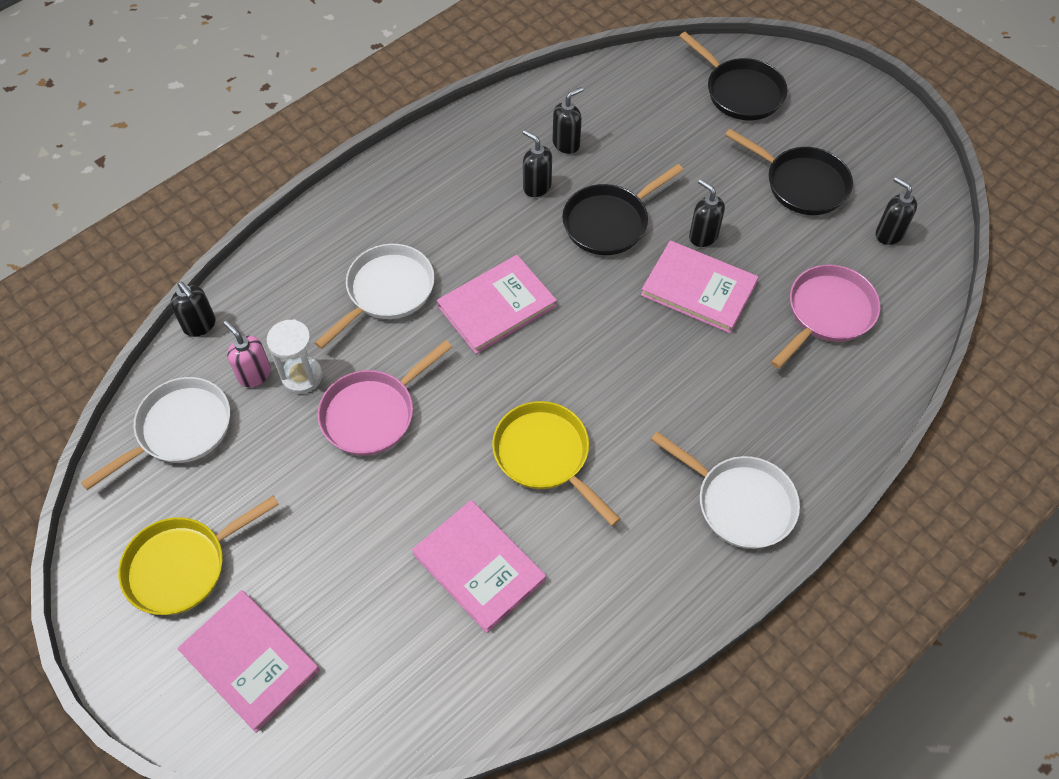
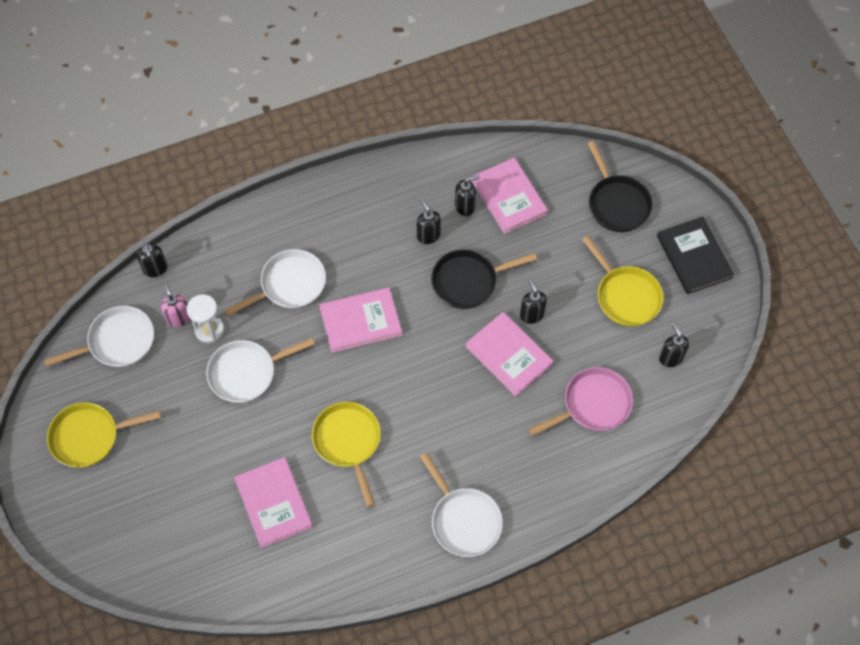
camera: 20 degrees right, 5 degrees up
(250, 661) = (110, 513): pink book -> pink book (509, 197)
(373, 413) = (246, 372): pink pan -> white pan
(801, 183) = (625, 296): black pan -> yellow pan
(856, 121) = (694, 257): none -> black book

